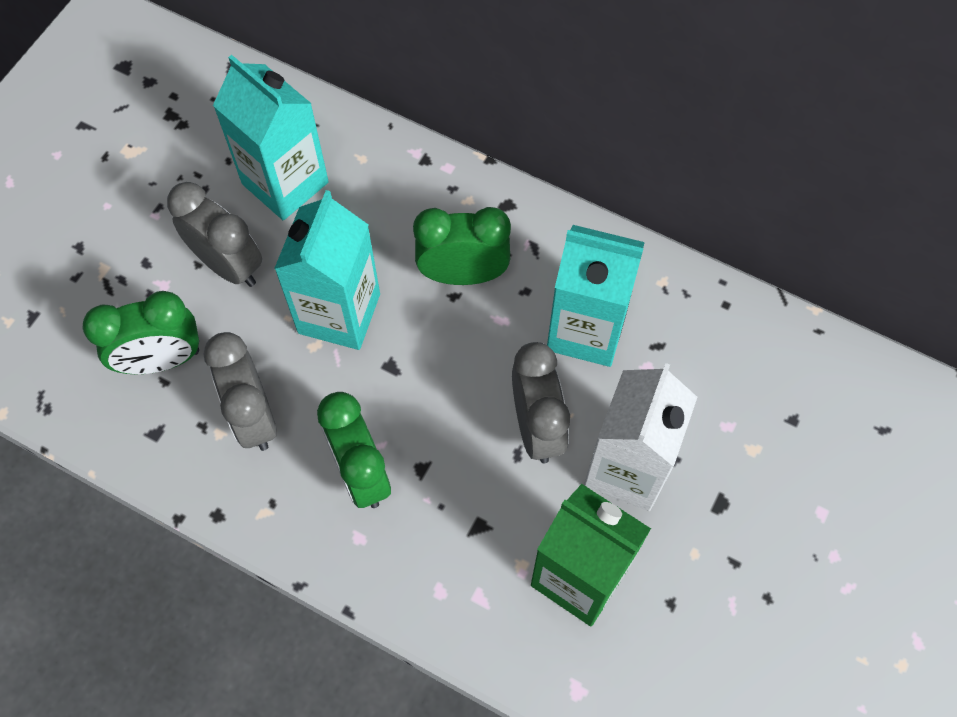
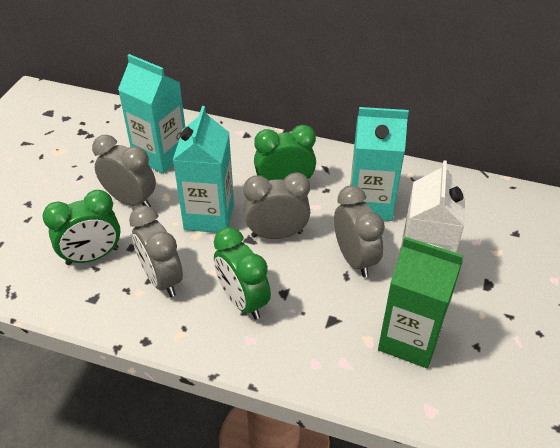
camera: 10 degrees left, 20 degrees down
(432, 363) = (277, 234): none -> grey clock

